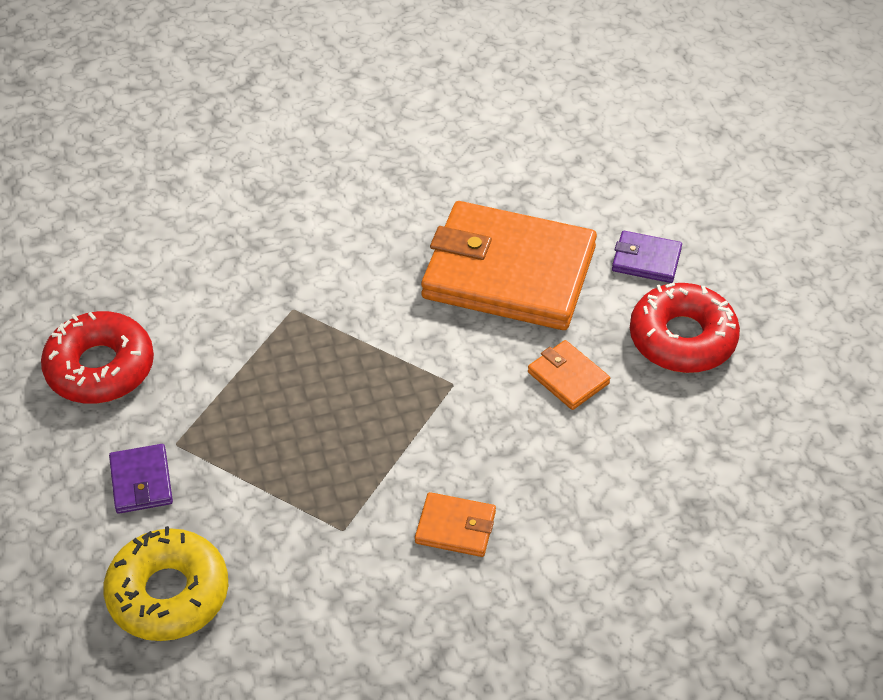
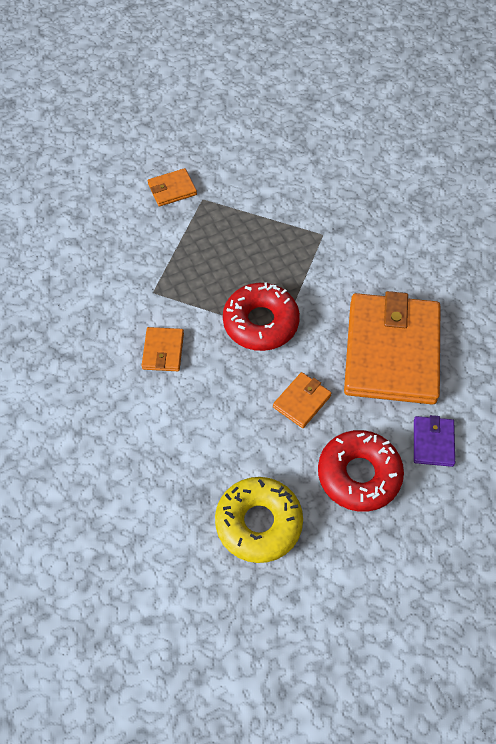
camera: 80 degrees right, 10 degrees up
(100, 368) = (251, 152): red donut -> red donut (261, 322)
(141, 481) = (172, 189): purple wallet -> orange wallet
(168, 594) = (98, 218): yellow donut -> yellow donut (258, 523)

